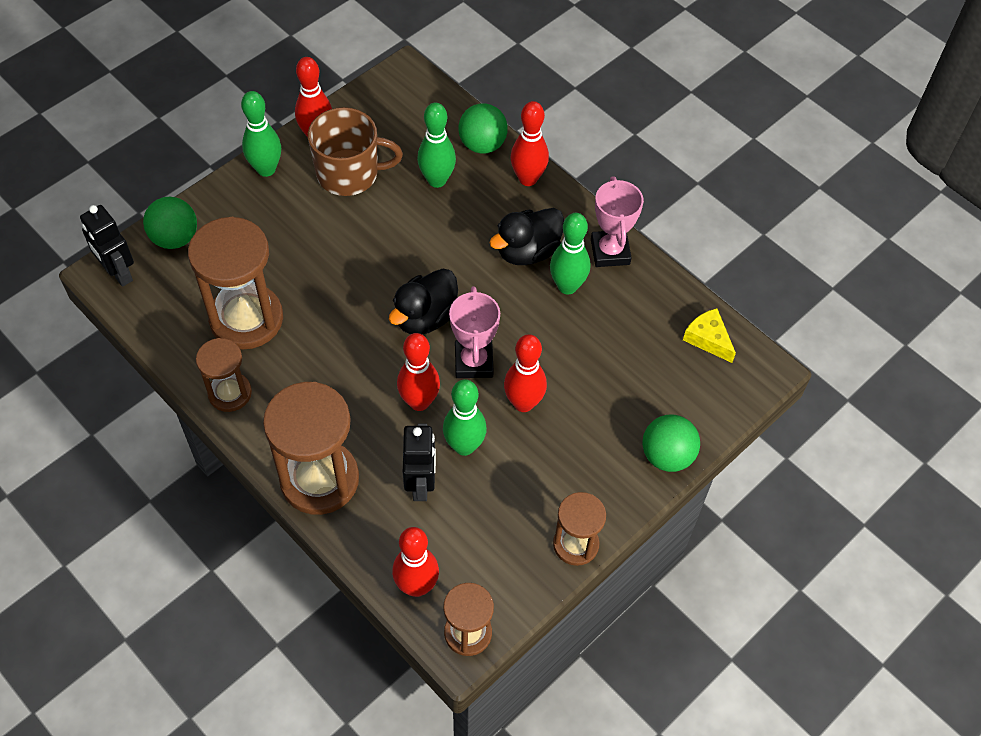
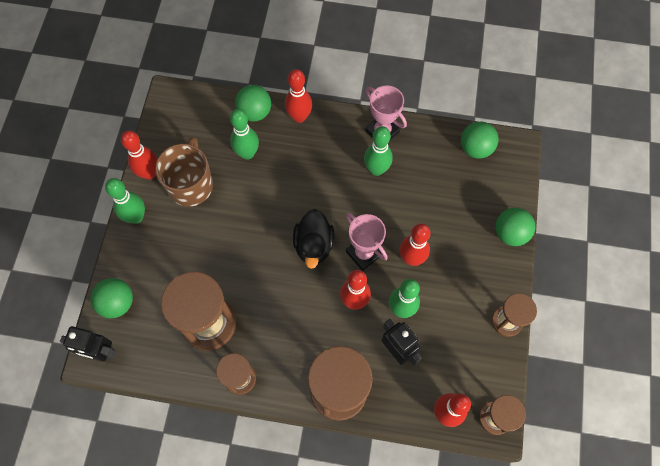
camera: 35 degrees left, 10 degrees up
(349, 174) = (191, 185): brown mug -> brown mug turned 45 degrees counterclockwise
(527, 251) = (337, 163): black duck -> none
(708, 339) = (475, 148): yellow cheese -> green ball

